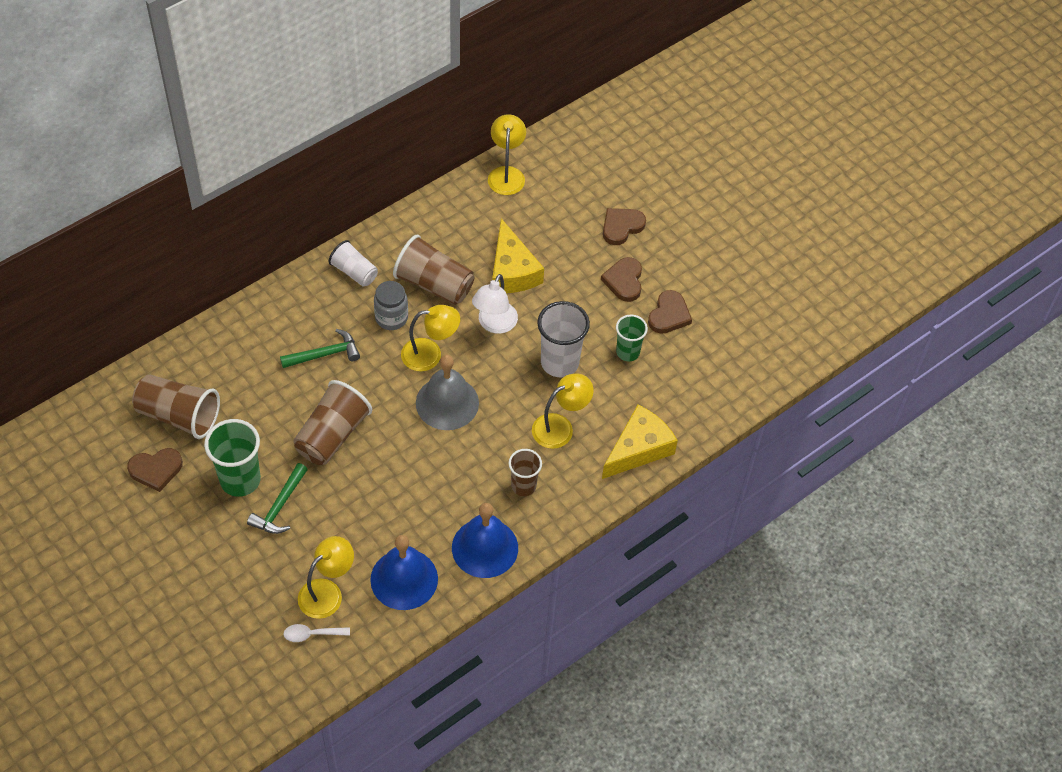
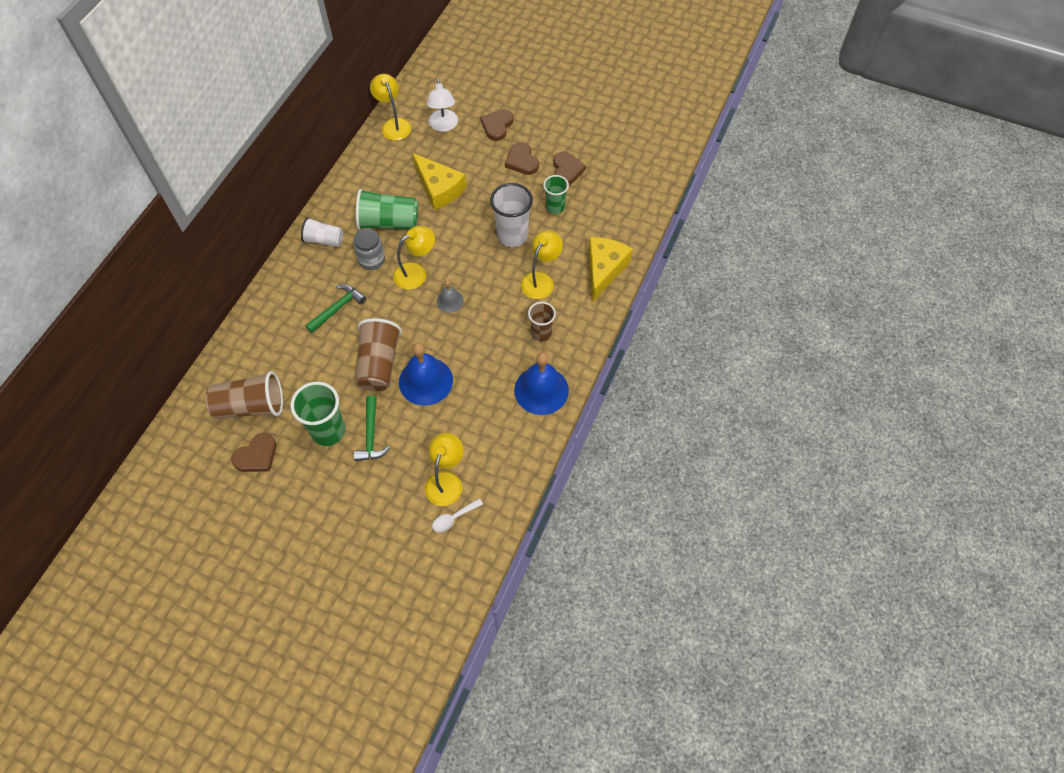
camera: 25 degrees left, 5 degrees up
(404, 579) = (497, 442): blue bell -> blue bell (425, 381)
(434, 284) = (388, 222): brown cup -> green cup
(447, 403) = (450, 301): grey bell -> grey bell, size x0.52
(494, 324) = (450, 231): white lamp -> white lamp (443, 126)

